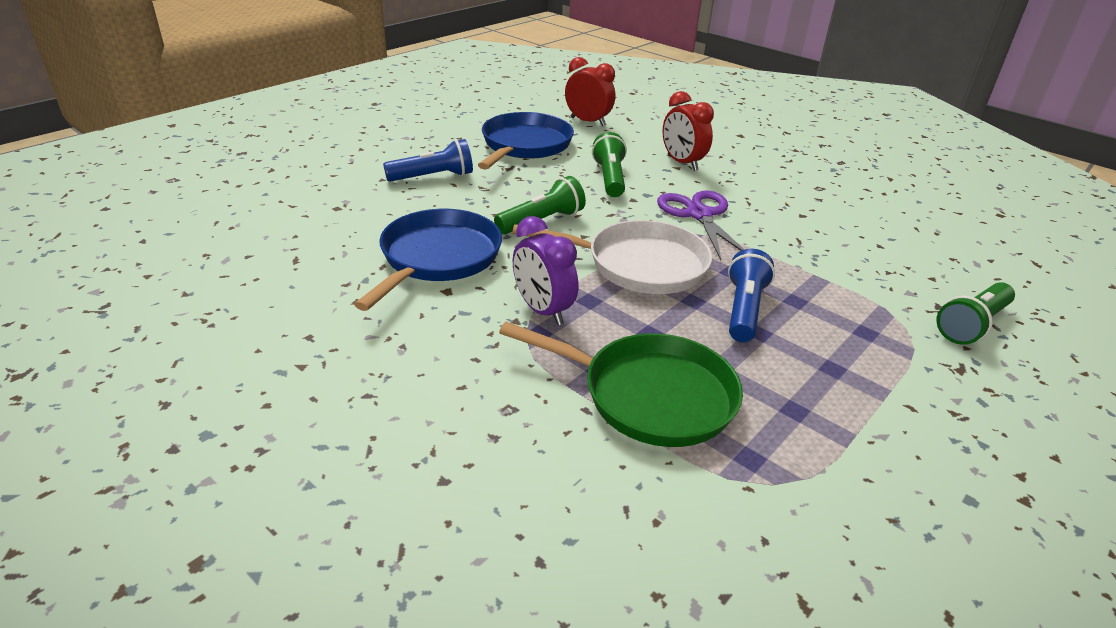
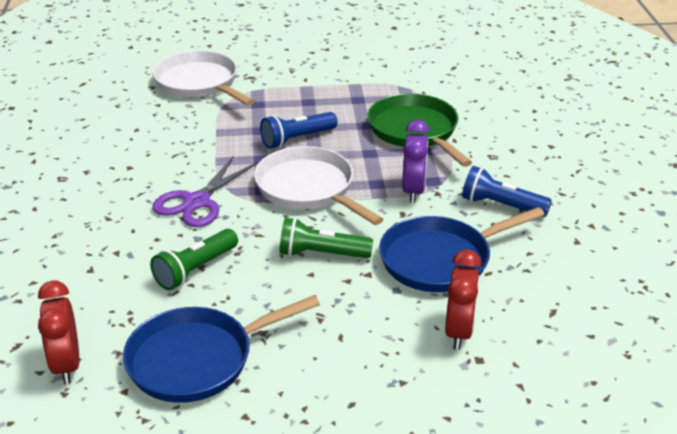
camera: 135 degrees left, 0 degrees up
(433, 177) = (348, 357): blue flashlight -> blue flashlight (501, 205)
(682, 163) = (102, 254): red clock -> red clock (459, 332)
(972, 325) = (199, 83): green flashlight -> white pan

